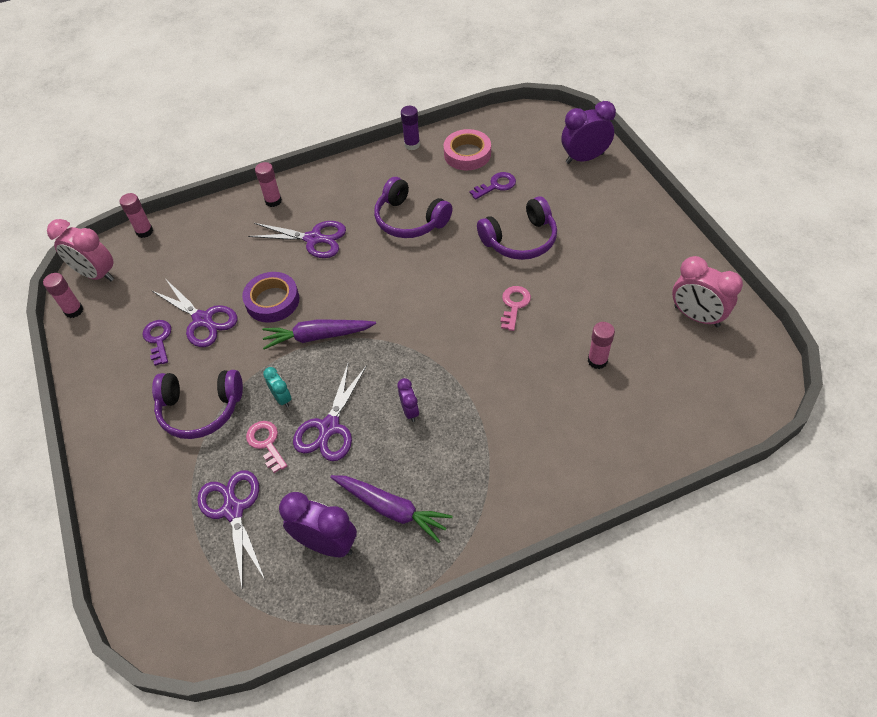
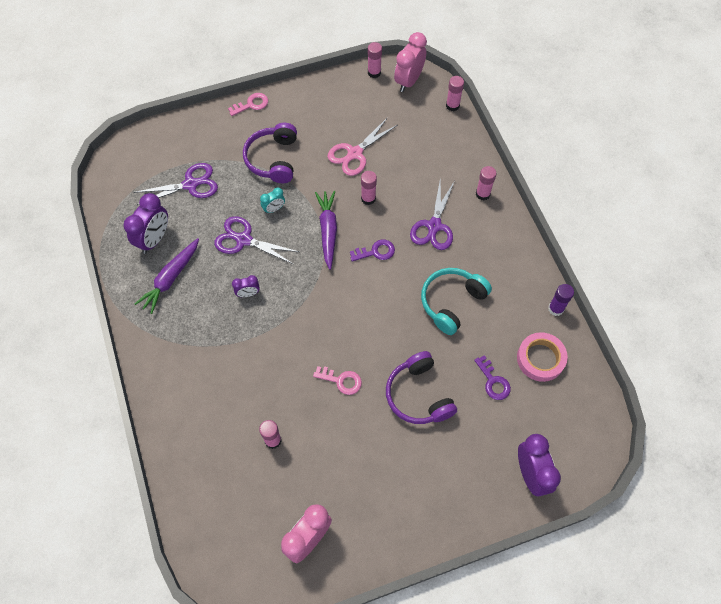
camera: 90 degrees right, 10 degrees up
(158, 339) = (340, 127): purple key -> purple key (376, 252)
(203, 320) = (355, 153): purple scissors -> pink scissors
(266, 443) = (238, 201): pink key -> pink key (251, 104)
(272, 301) = (368, 198): purple tape -> pink glue stick
(410, 220) = (451, 302): purple headphones -> turquoise headphones

